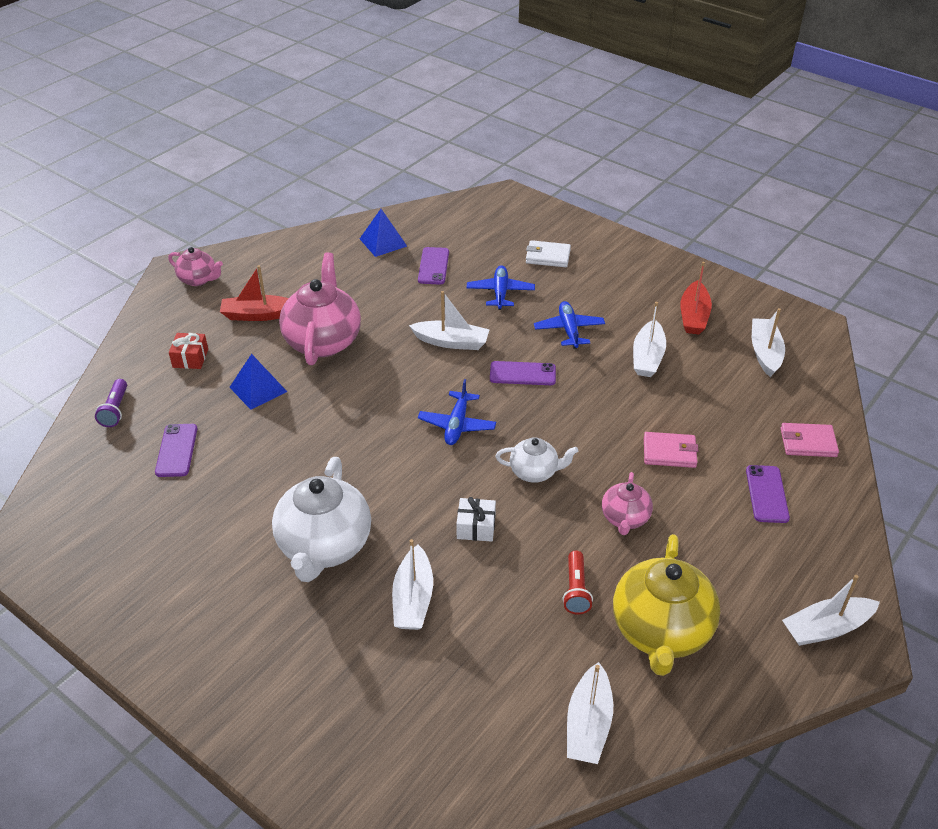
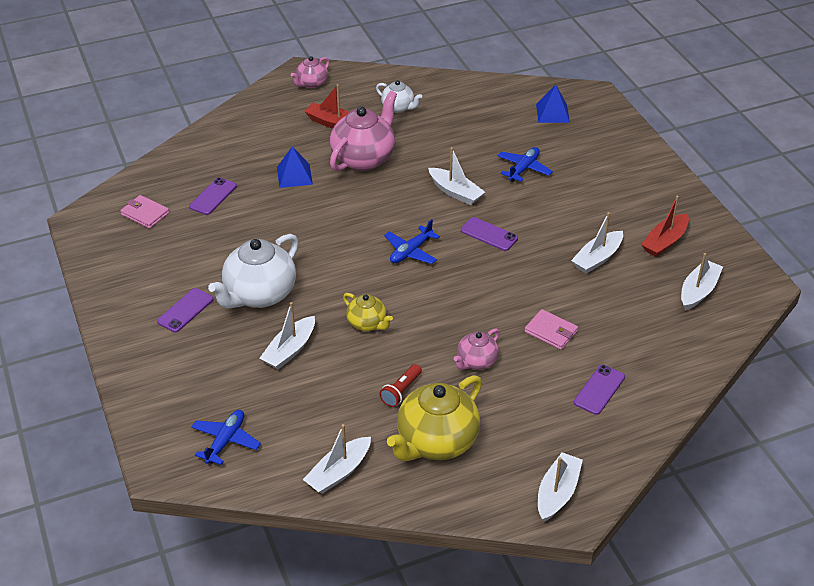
camera: 30 degrees right, 0 degrees up
(115, 410) = (194, 155): purple flashlight -> none
(190, 358) = (266, 138): red gift -> none
(198, 279) = (311, 83): pink teapot -> pink teapot turned 75 degrees clockwise
(383, 242) = (465, 100): blue pyramid -> blue pyramid (552, 113)
(433, 266) = (489, 131): purple phone -> purple phone (185, 310)
(476, 527) = (367, 324): white gift -> yellow teapot
(534, 472) = (439, 305): white teapot -> white teapot (398, 107)
(548, 256) = (586, 154): white wallet -> none
(569, 330) = (553, 216): blue plane -> blue plane (225, 441)
(808, 442) = (668, 368): pink wallet -> pink wallet (145, 214)
(826, 628) = (557, 493): white boat -> white boat turned 105 degrees clockwise

